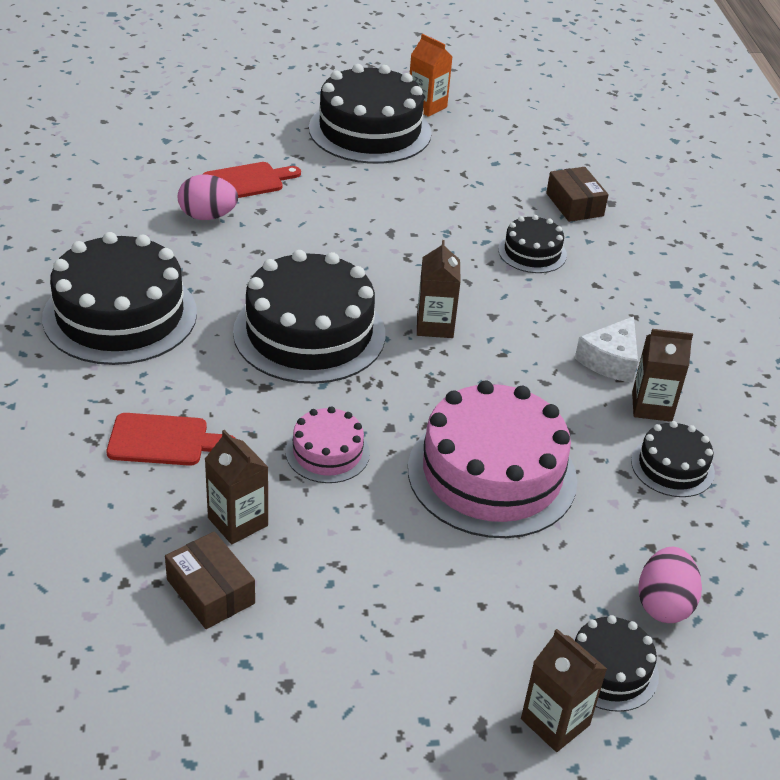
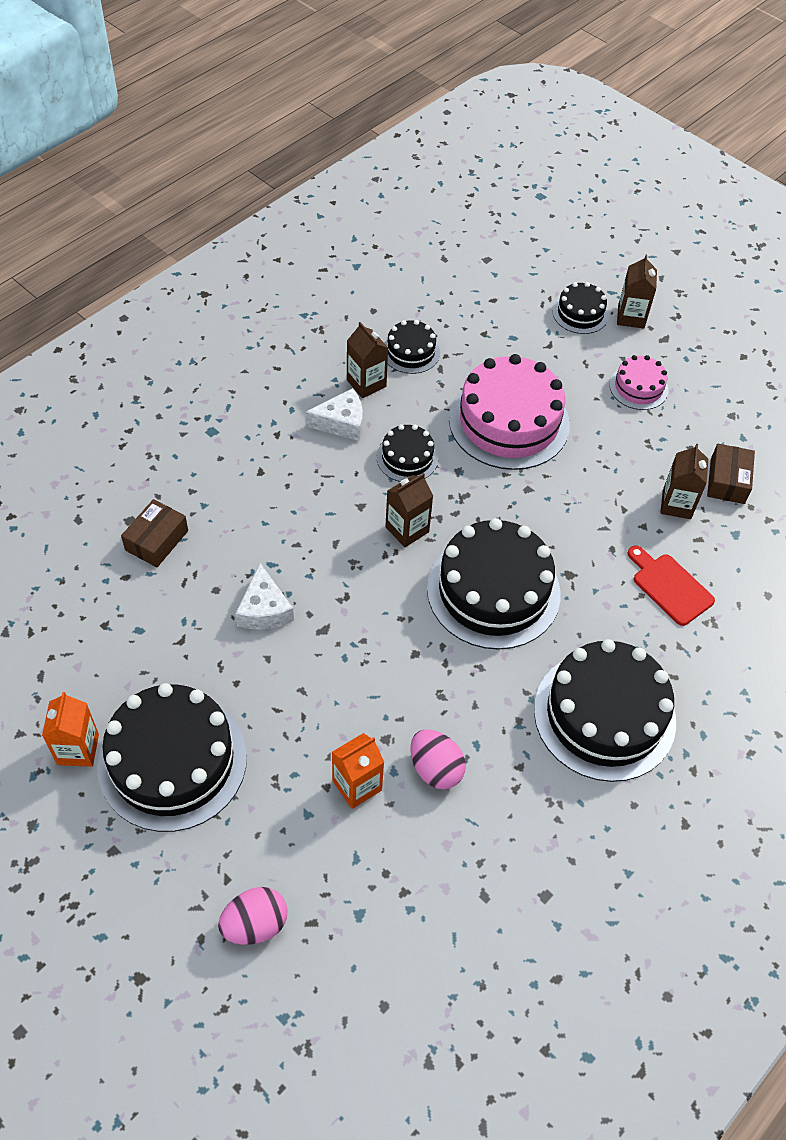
camera: 130 degrees left, 15 degrees up
(247, 181) = (357, 785): red cutting board -> orange carton
(327, 452) = (582, 503): pink cake -> pink cake (638, 387)
(445, 217) = (264, 609): none -> white cheese
(532, 252) = (256, 528): black cake -> black cake (407, 458)
(663, 604) = (517, 312): pink egg -> pink egg (255, 924)

